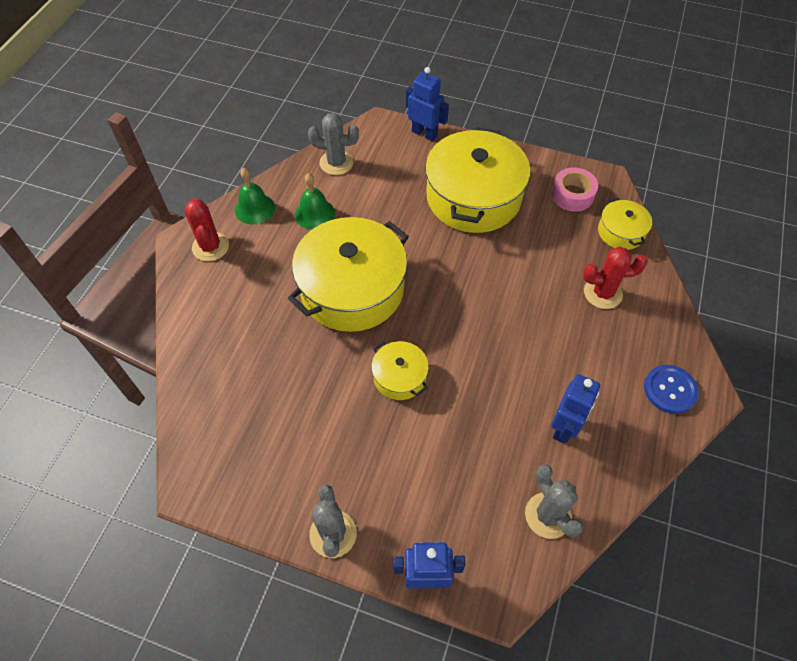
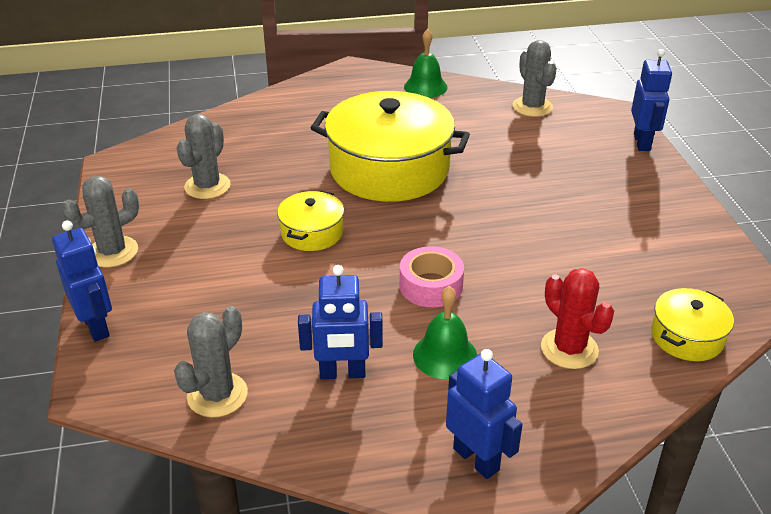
camera: 60 degrees right, 20 degrees down
(210, 247) = (360, 82): red cactus -> none
(285, 425) = (207, 186): none -> grey cactus
(315, 214) = (456, 118): green bell -> green bell (445, 355)
(473, 197) = (595, 203): yellow pot -> none
(572, 195) = (695, 276): pink tape -> pink tape (431, 286)
(670, 390) = (476, 459): blue button -> blue robot

